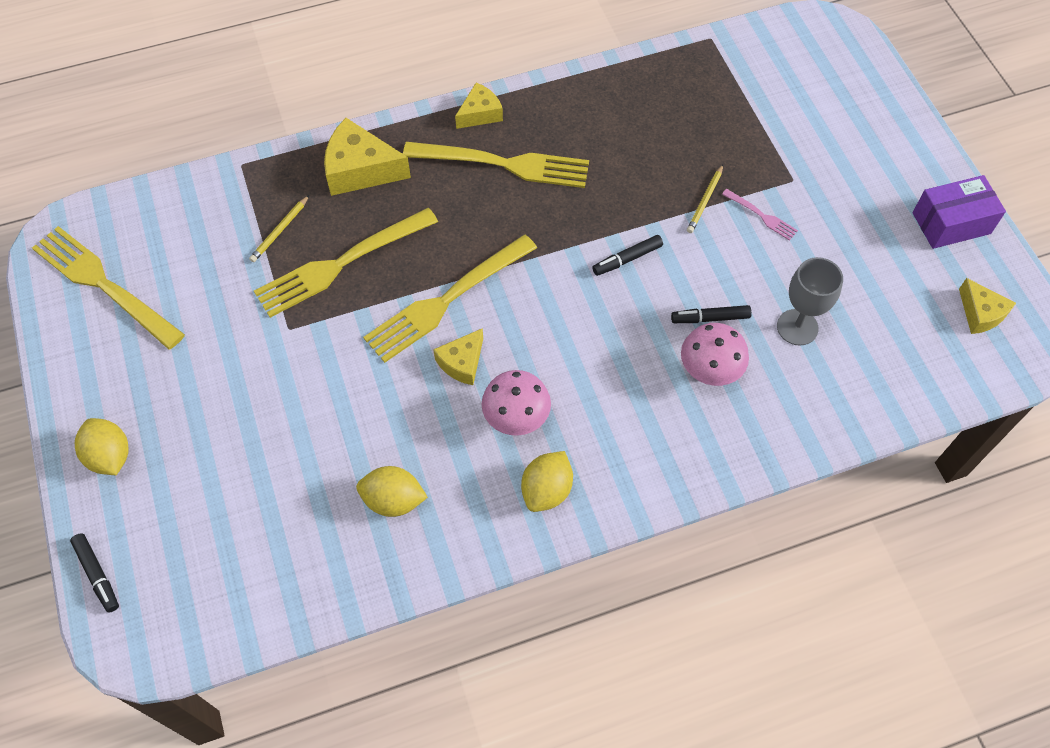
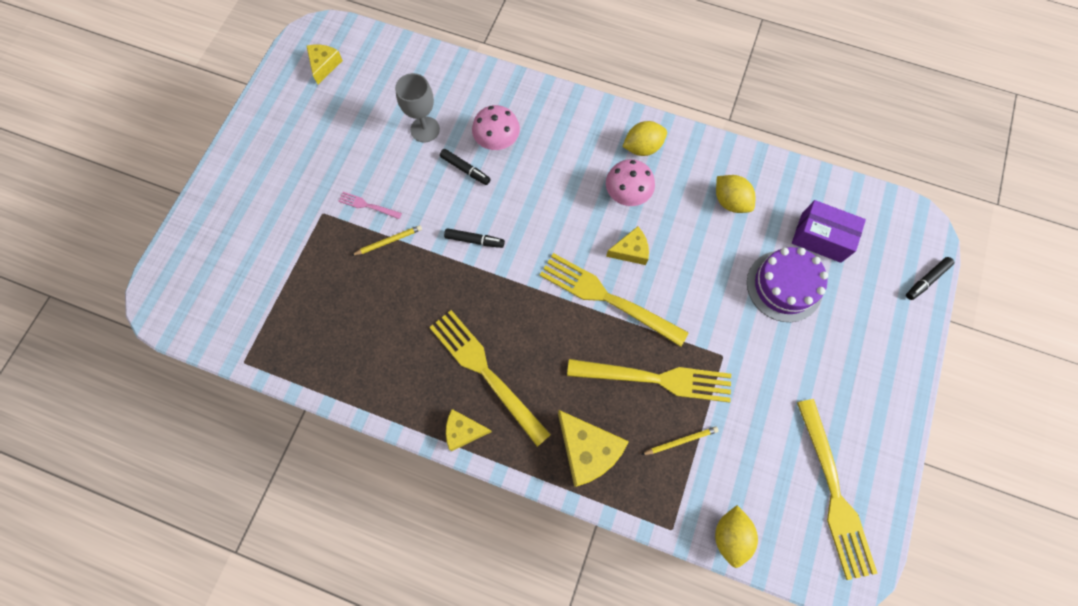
camera: 140 degrees left, 10 degrees up
(97, 574) = (926, 280): black marker -> black marker turned 135 degrees counterclockwise
(110, 456) = (887, 350): yellow lemon -> yellow lemon (730, 535)
(267, 445) = (784, 286): none -> purple cake
(447, 300) = (607, 298): yellow fork -> yellow fork turned 150 degrees counterclockwise
(761, 216) = (368, 205): pink fork -> pink fork turned 60 degrees counterclockwise
(951, 223) = (272, 119): purple box -> purple box (821, 237)

